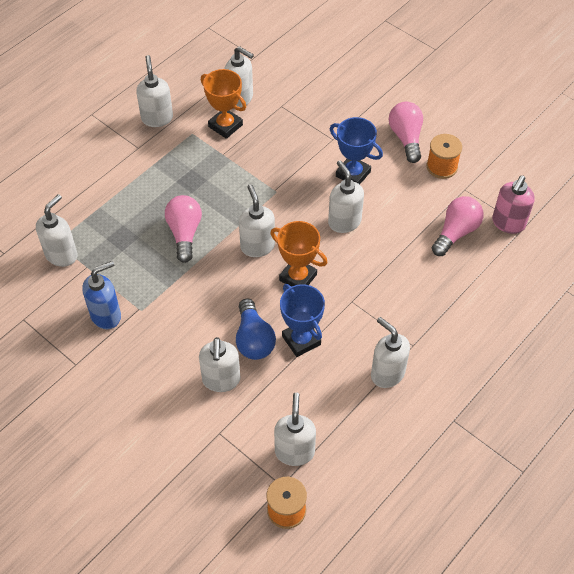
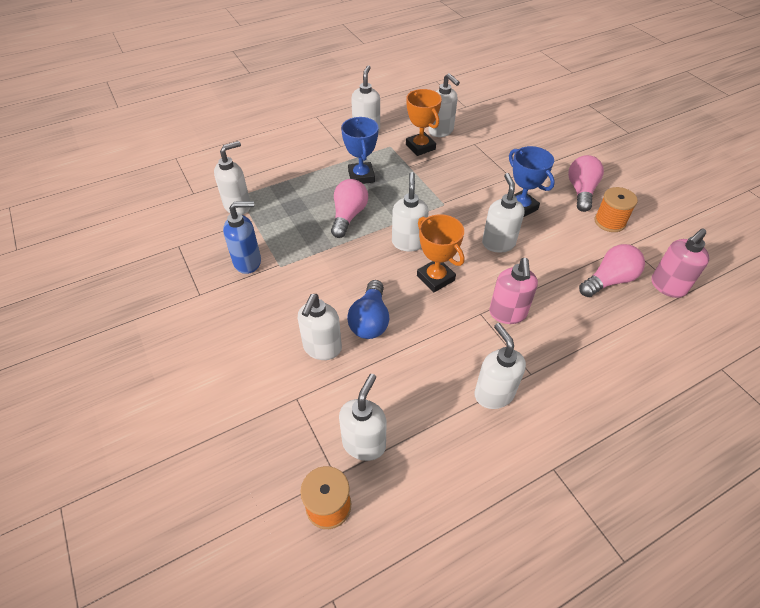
camera: 20 degrees right, 5 degrees down
(301, 340) = (416, 335): blue trophy -> blue trophy (361, 176)
(376, 294) = (507, 314): none -> pink soap dispenser

